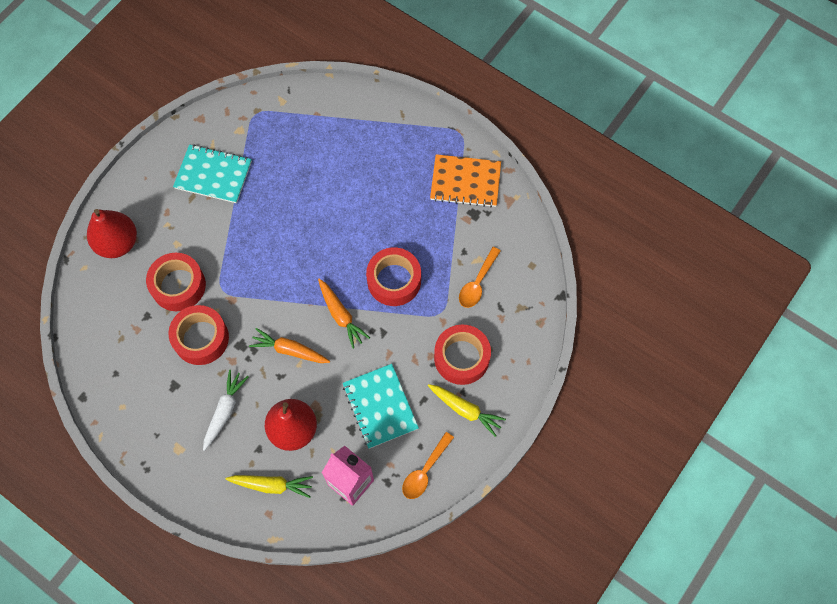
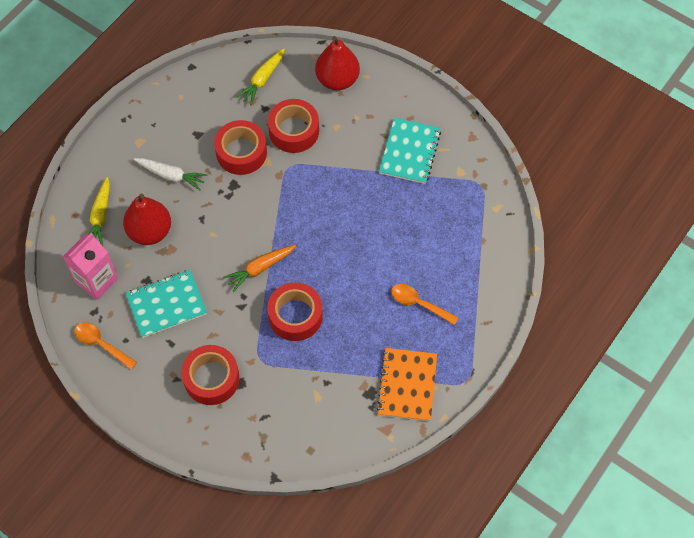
camera: 90 degrees right, 5 degrees down
(290, 350) = (226, 226): orange carrot -> none
(465, 410) = (158, 381): yellow carrot -> yellow carrot (262, 80)
(477, 283) = (291, 395): orange spoon -> orange spoon (419, 304)

